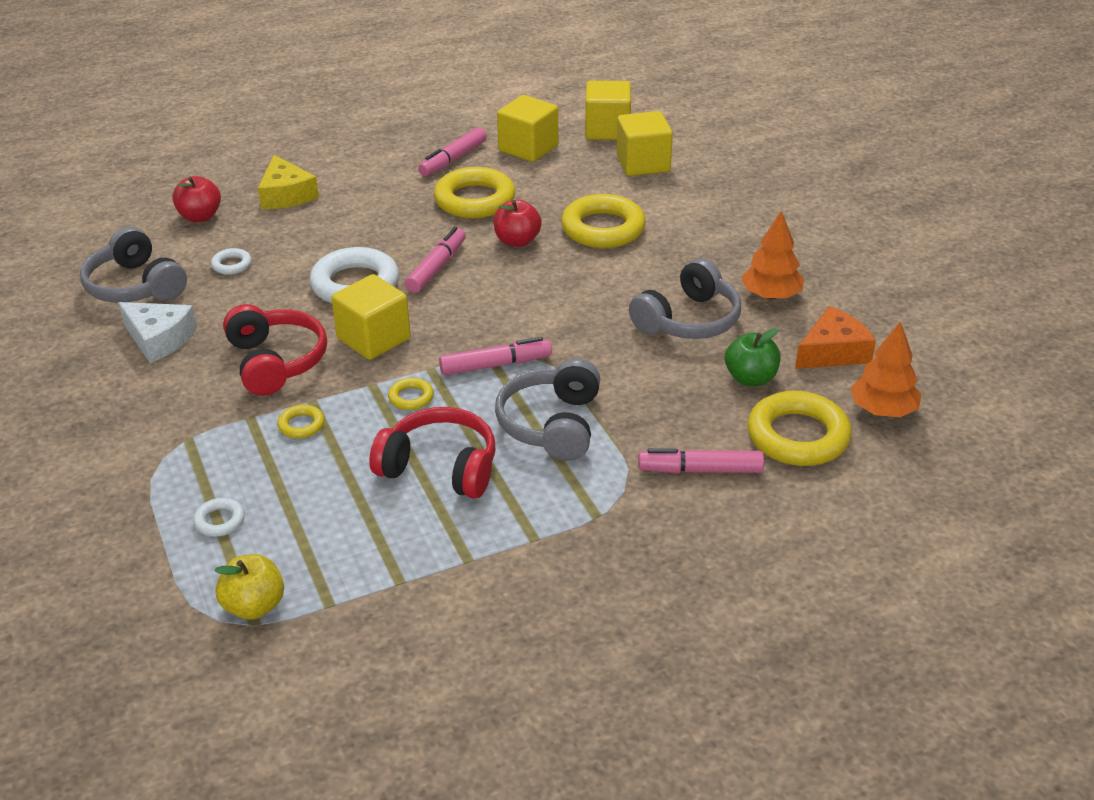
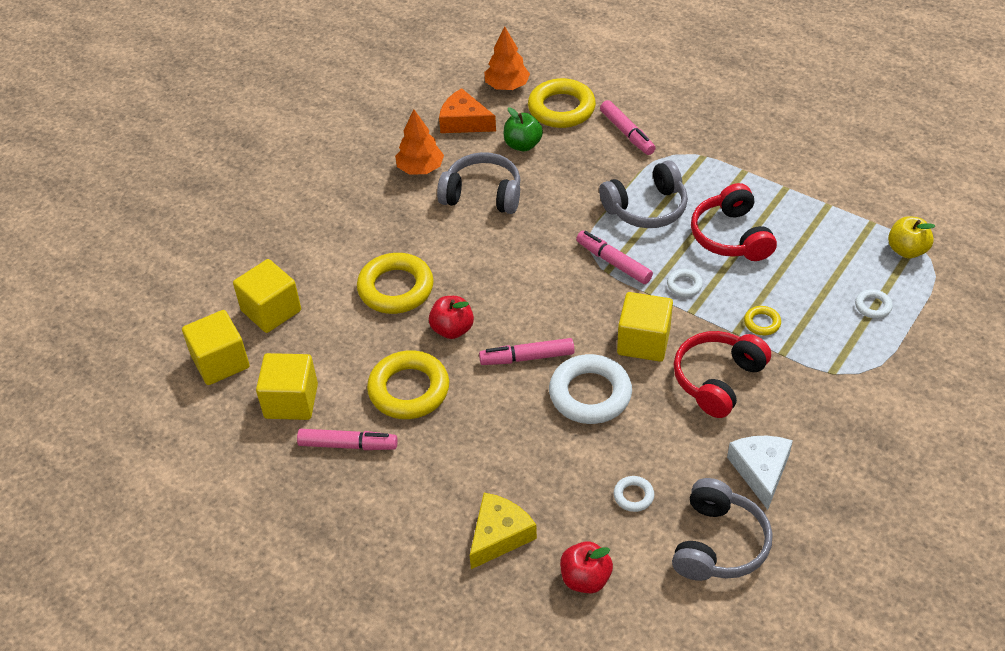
camera: 120 degrees left, 10 degrees up
(411, 397) = (684, 285): yellow ring -> white ring

